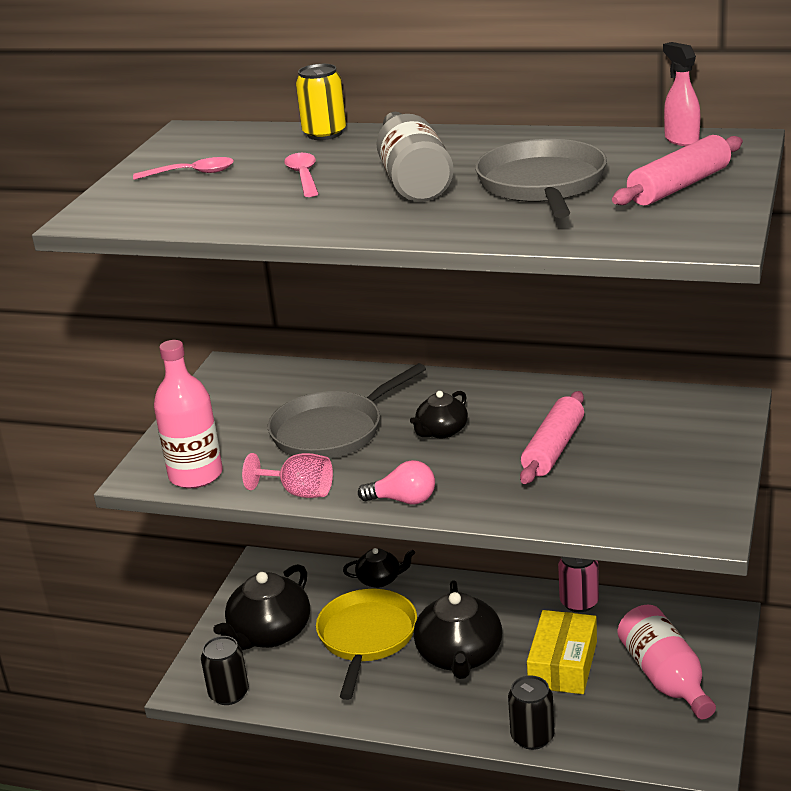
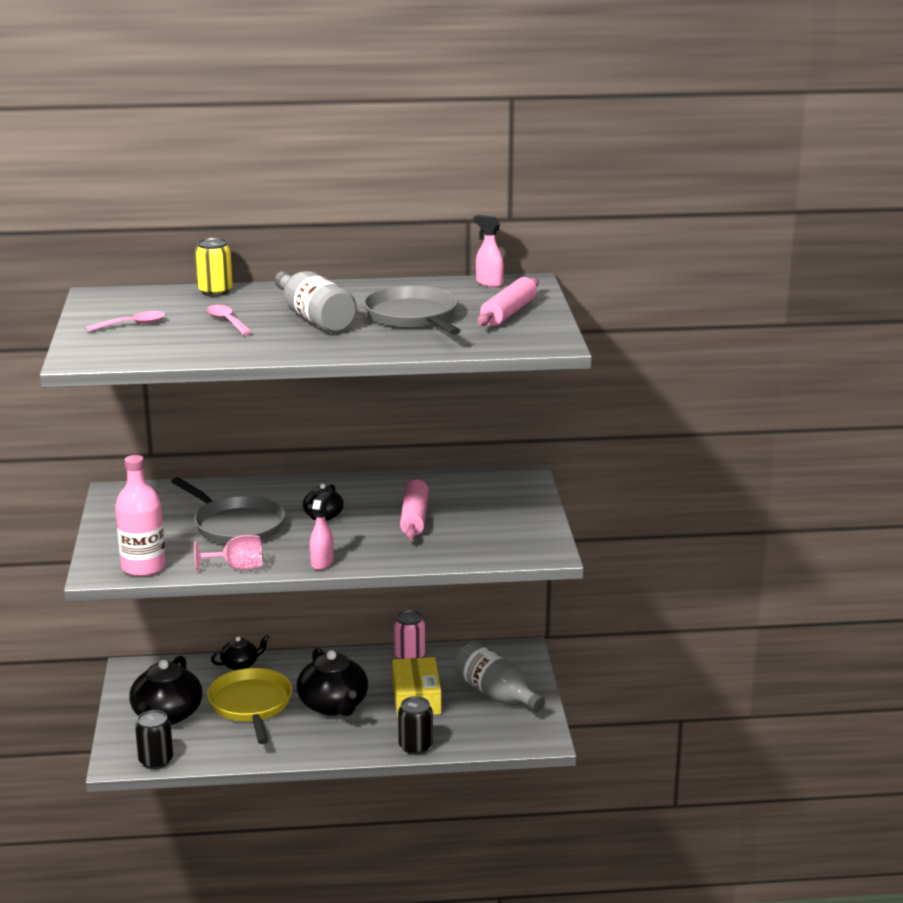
camera: 25 degrees left, 5 degrees down
(332, 431) = (236, 526): grey pan -> grey pan turned 75 degrees counterclockwise
(403, 500) = (322, 562): pink light bulb -> pink spray bottle
(665, 678) = (496, 694): pink bottle -> grey bottle

